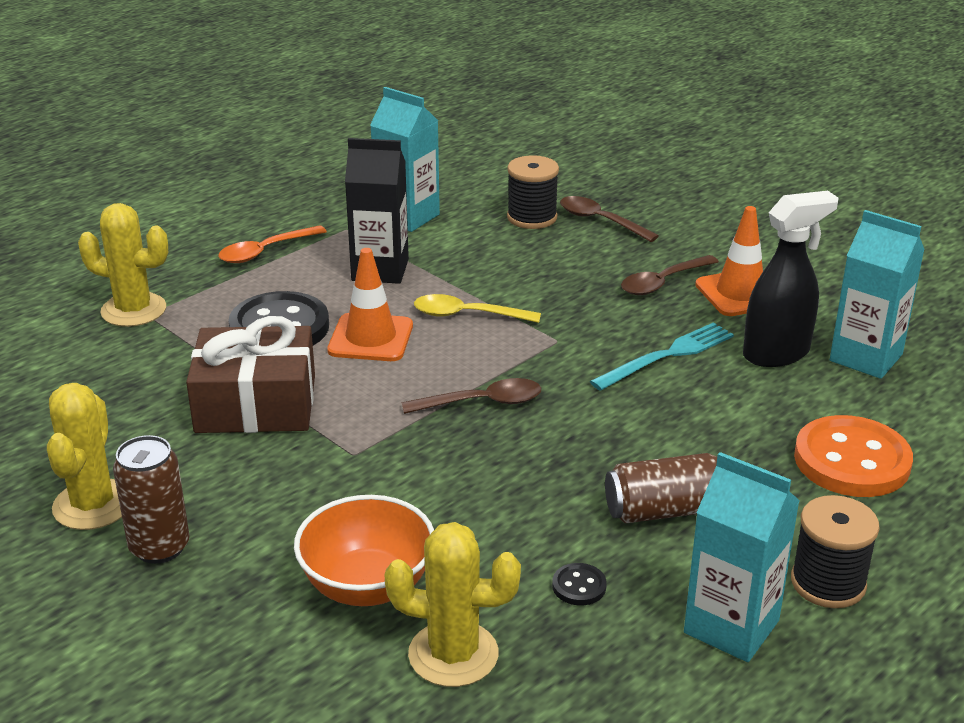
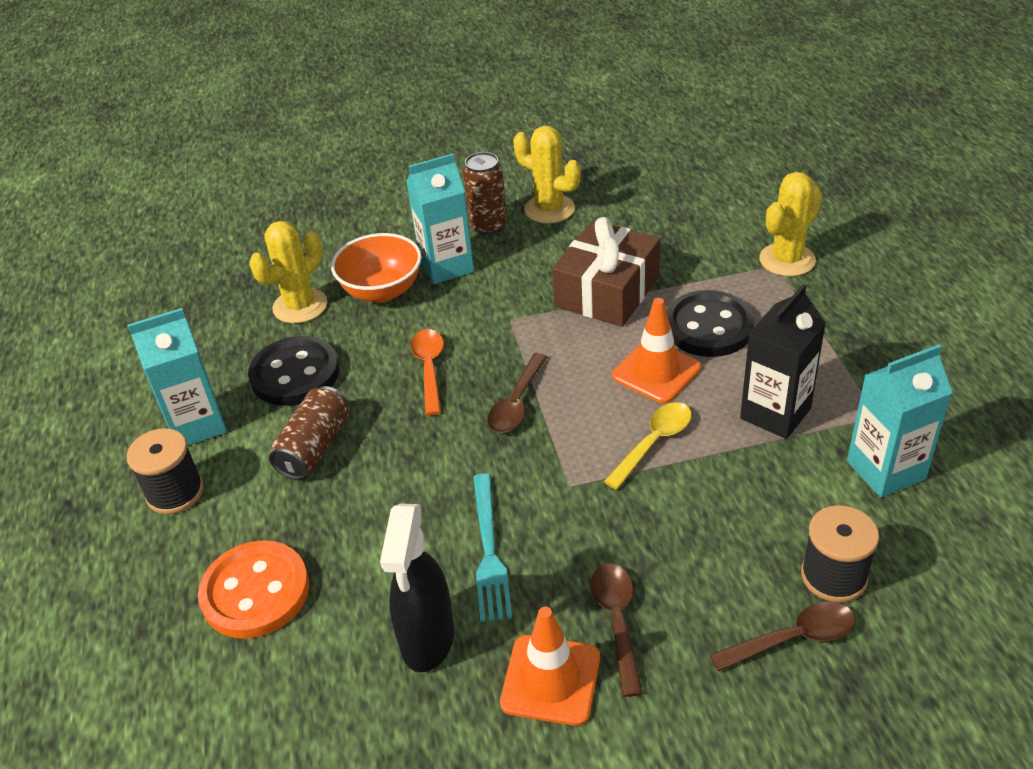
camera: 125 degrees right, 10 degrees up
(265, 251) = (855, 350): orange spoon -> orange spoon (429, 368)
(579, 586) = (295, 374): black button -> black button, size x2.37
(866, 357) = (362, 714): turquoise carton -> turquoise carton (446, 266)

